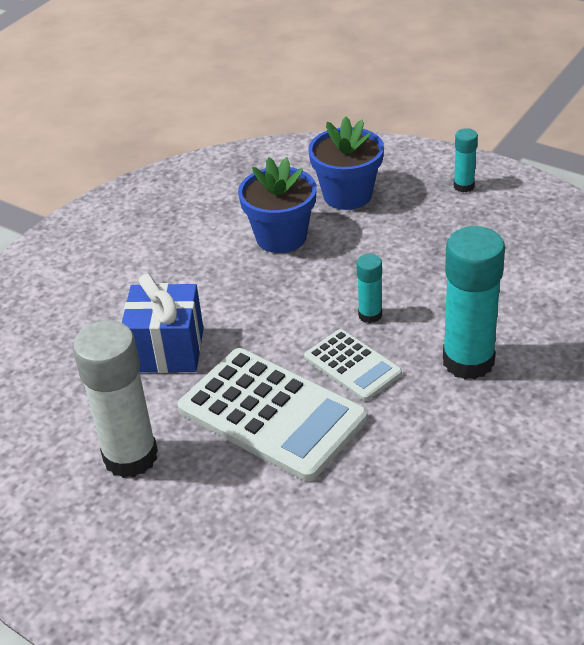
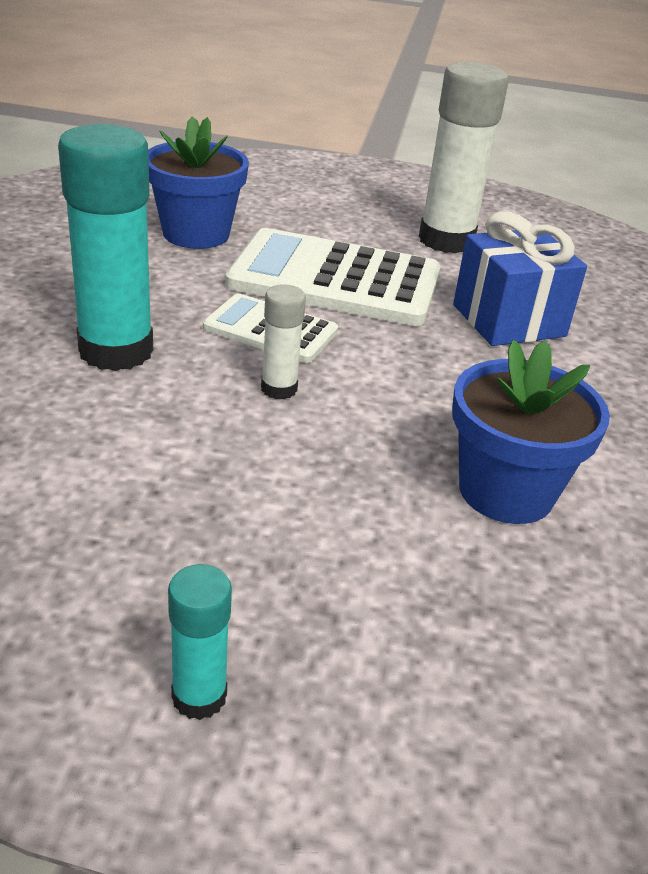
camera: 150 degrees right, 5 degrees down
(347, 195) = (455, 612): blue flower pot -> blue flower pot (196, 234)
(370, 315) = (279, 389): turquoise glue stick -> white glue stick

